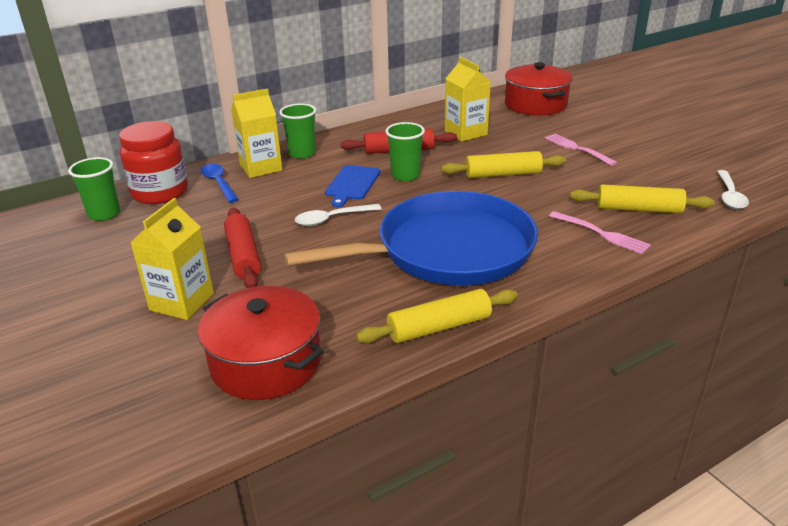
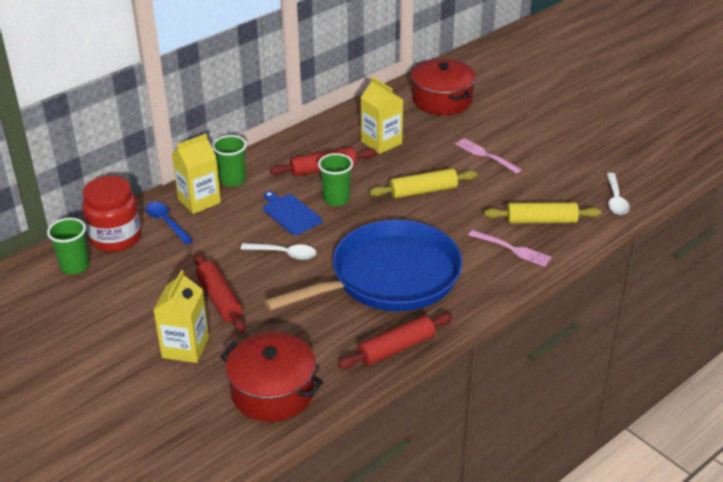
camera: 10 degrees left, 5 degrees up
(332, 219) = (284, 254): white spoon -> white spoon turned 135 degrees counterclockwise
(352, 184) = (290, 213): blue cutting board -> blue cutting board turned 135 degrees clockwise
(439, 327) = (396, 348): yellow rolling pin -> red rolling pin

